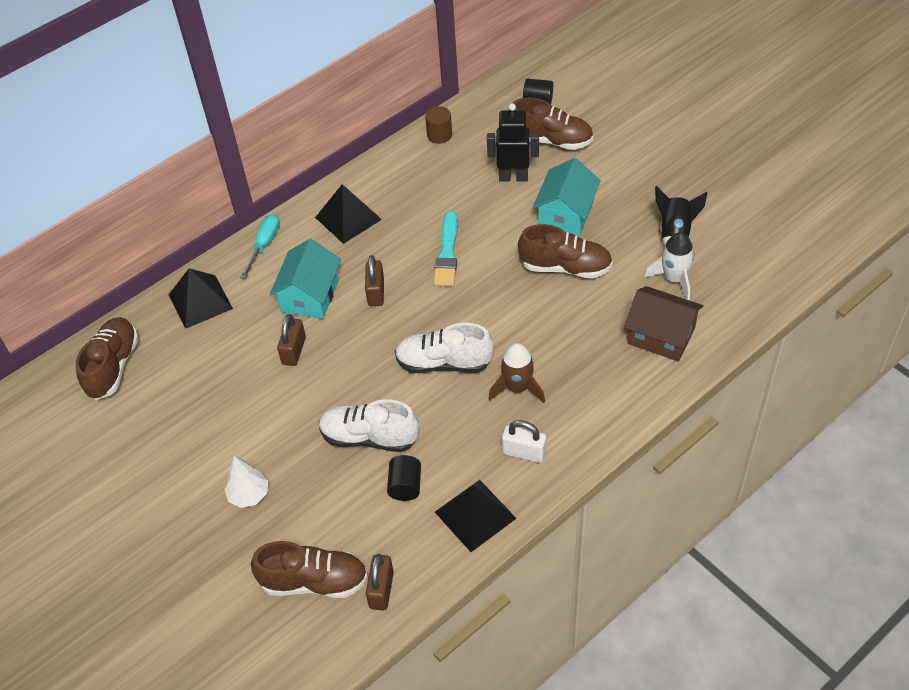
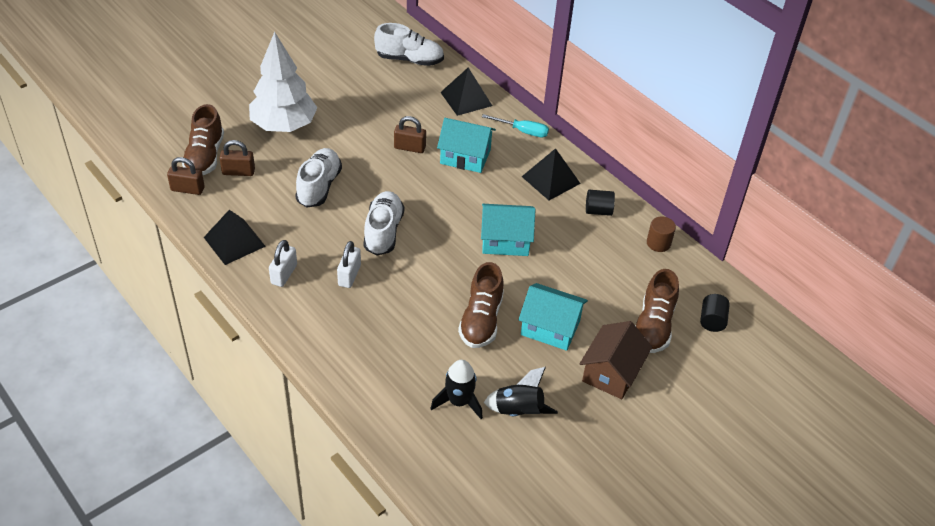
camera: 85 degrees right, 5 degrees down
(113, 366) = (409, 60): brown shoe -> white shoe
(249, 495) = (284, 126): white tree -> white tree, size x2.15
(376, 292) = (464, 194): brown padlock -> brown padlock (238, 172)
(405, 486) = (270, 204): black cylinder -> black cylinder (598, 211)
(447, 253) = (505, 240): turquoise brush -> turquoise house
(513, 177) = (601, 292): black robot -> none
(517, 388) = (349, 275): brown rocket -> white padlock
(661, 335) = (390, 381): brown house -> brown house (612, 372)
(674, 279) = (459, 401): white rocket -> black rocket

